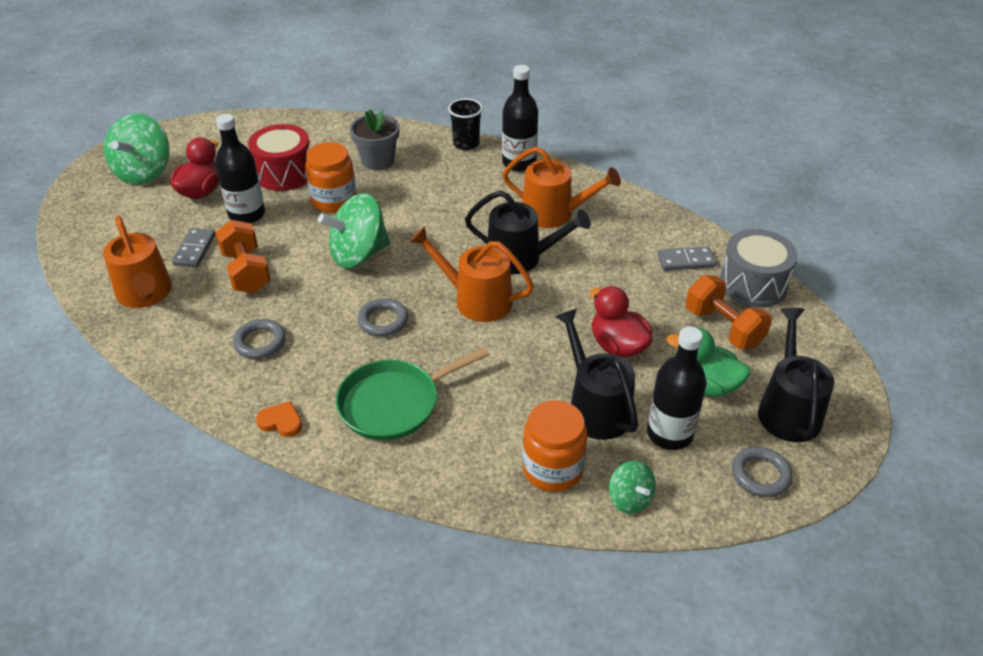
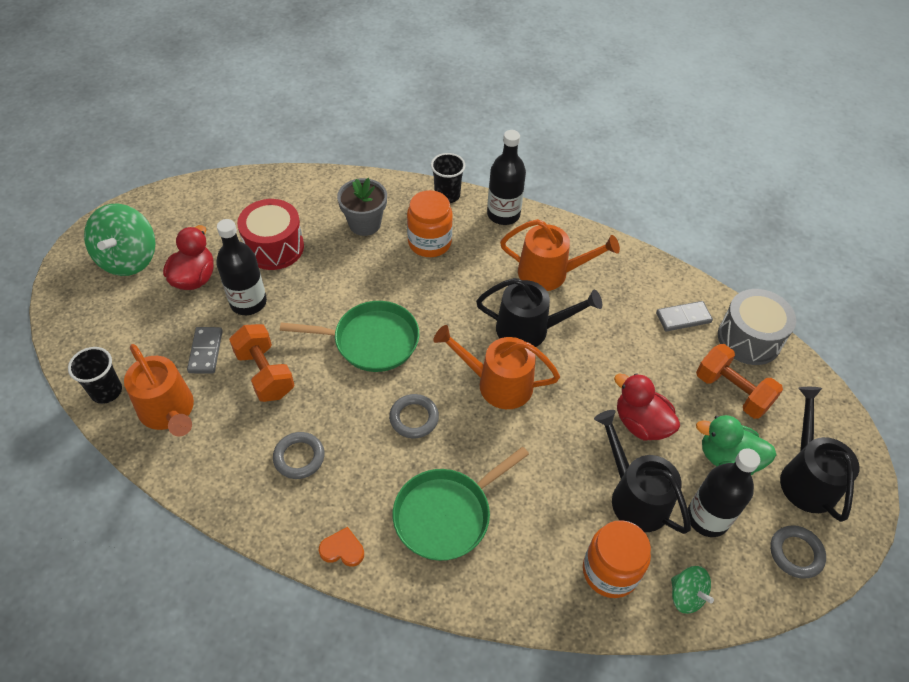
camera: 10 degrees left, 10 degrees up
(92, 273) = (106, 391): none -> black cup
(334, 200) = (332, 277): orange jar -> orange jar (429, 242)
(358, 254) = (372, 341): green spinning top -> green pan

